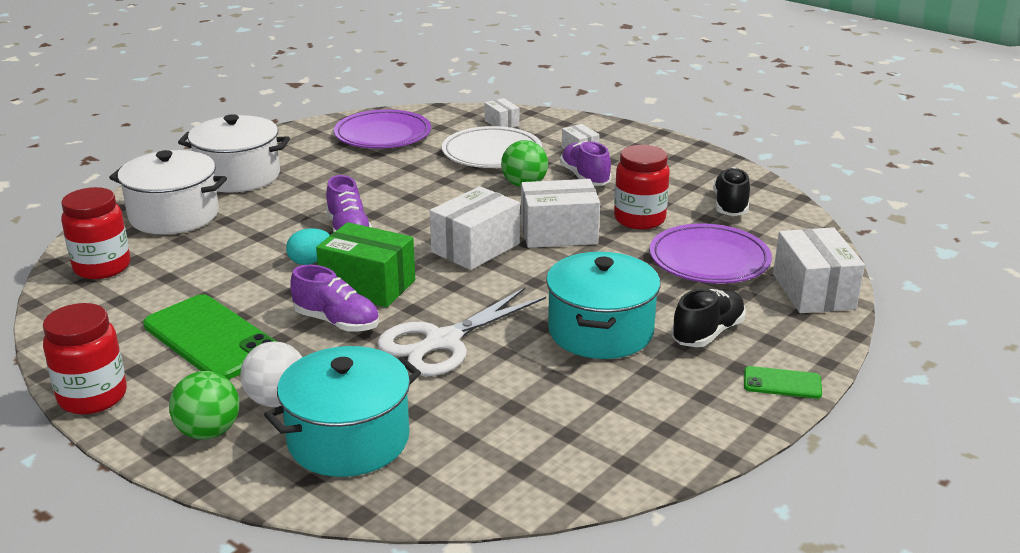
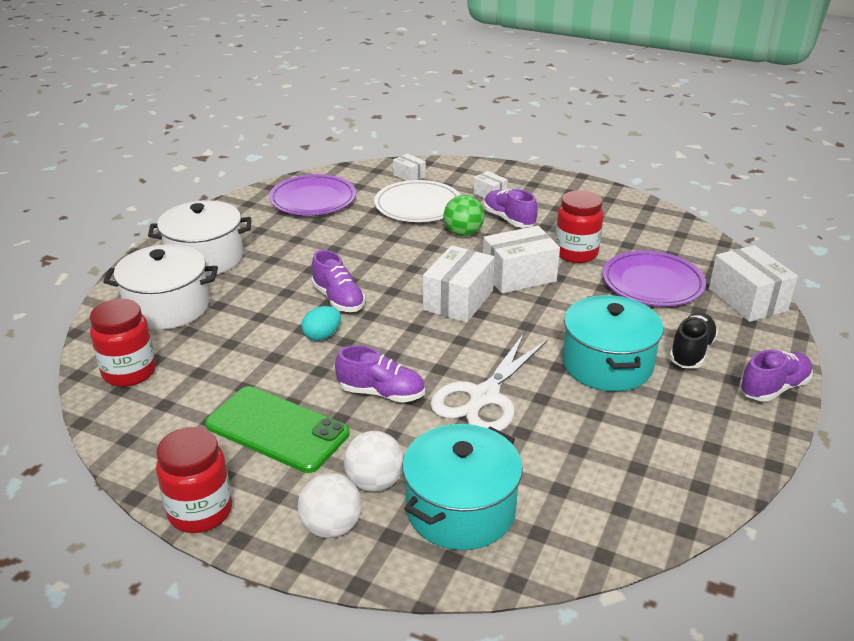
camera: 15 degrees left, 5 degrees up
(209, 432) = (331, 527): green ball -> white ball
(368, 285) = (387, 352): green box -> none
(730, 205) = (639, 230): black shoe -> none
(782, 383) = (773, 388): green phone -> purple shoe

